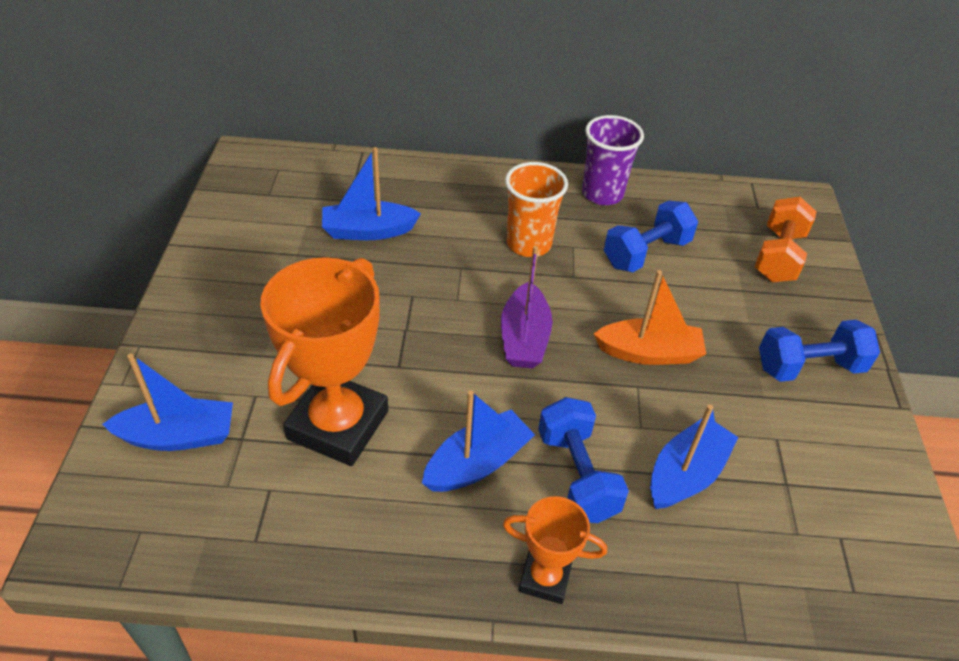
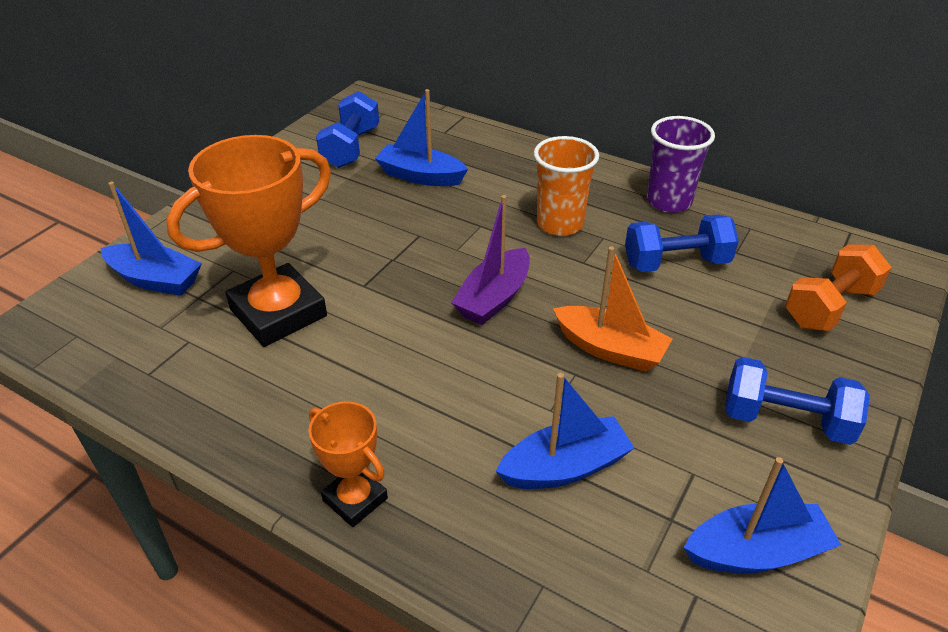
camera: 30 degrees right, 5 degrees down
(477, 463) = (370, 383): blue boat -> blue boat (756, 552)
(577, 475) = (453, 427): blue dumbbell -> blue dumbbell (351, 148)

